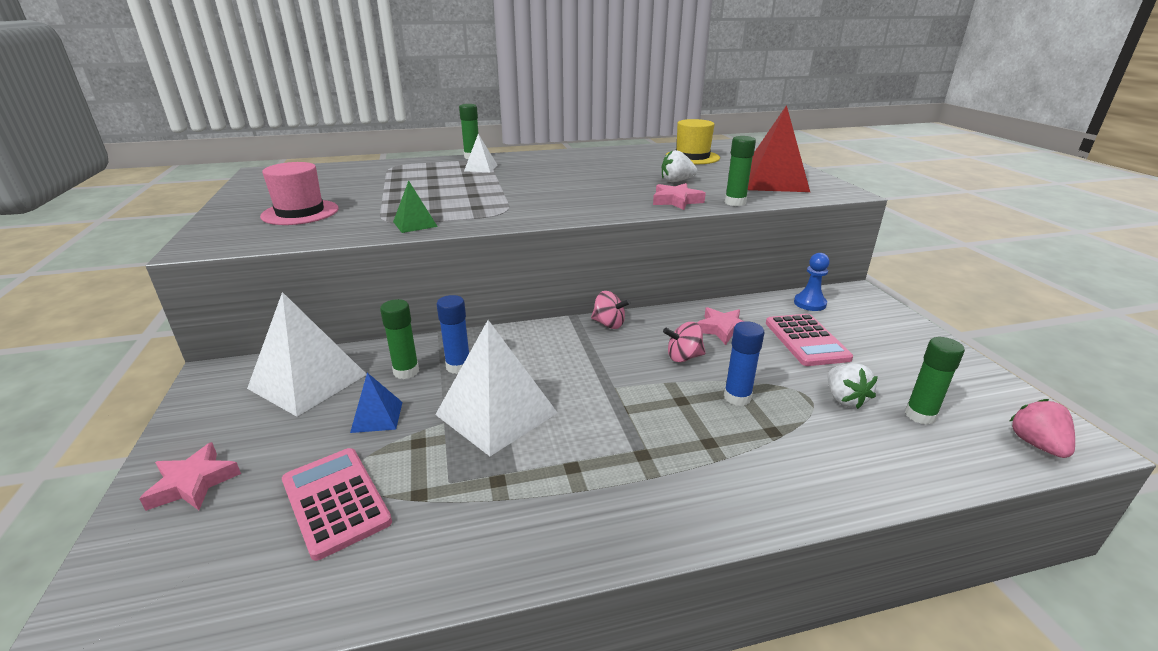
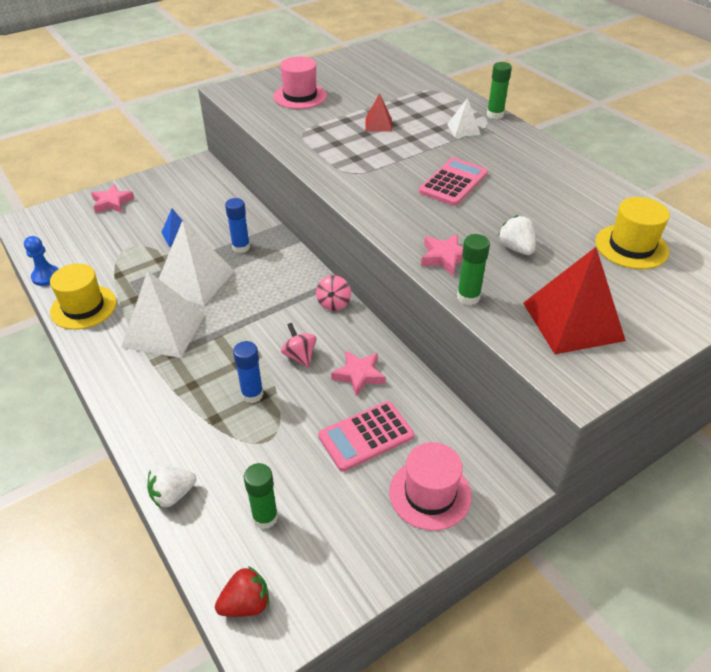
camera: 70 degrees right, 15 degrees up
(308, 381) = (203, 197): white pyramid -> white pyramid (164, 330)
(335, 501) = (108, 249): pink calculator -> pink calculator (453, 182)
(406, 371) = (227, 228): green glue stick -> none
(415, 224) = (303, 144): green pyramid -> none
(425, 191) = (378, 124): none -> red pyramid
(476, 549) = (83, 307): none -> yellow hat
(809, 303) = (451, 438): blue pawn -> blue pawn (46, 276)
(844, 399) = (273, 464): white strawberry -> white strawberry (173, 494)
(873, 324) = (430, 493): none -> pink hat
(1036, 444) = (246, 604): pink strawberry -> red strawberry

